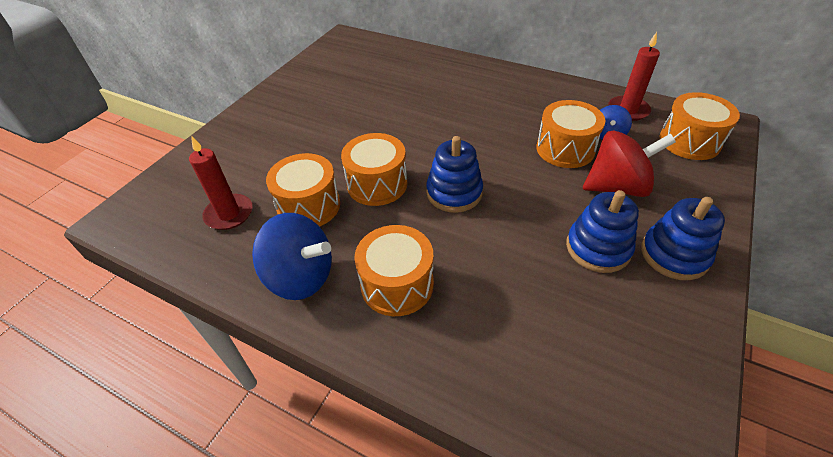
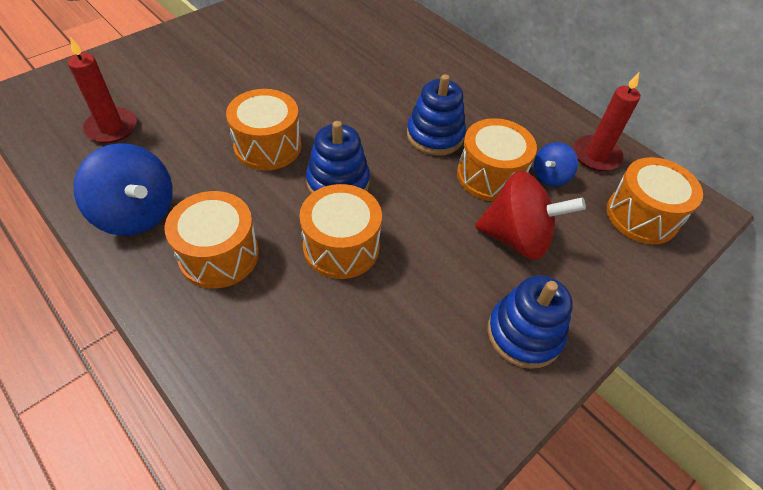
camera: 15 degrees right, 5 degrees up
(309, 206) = (188, 146): orange drum -> orange drum (341, 247)
(598, 248) = (446, 295): blue stacking toy -> blue stacking toy (435, 136)

